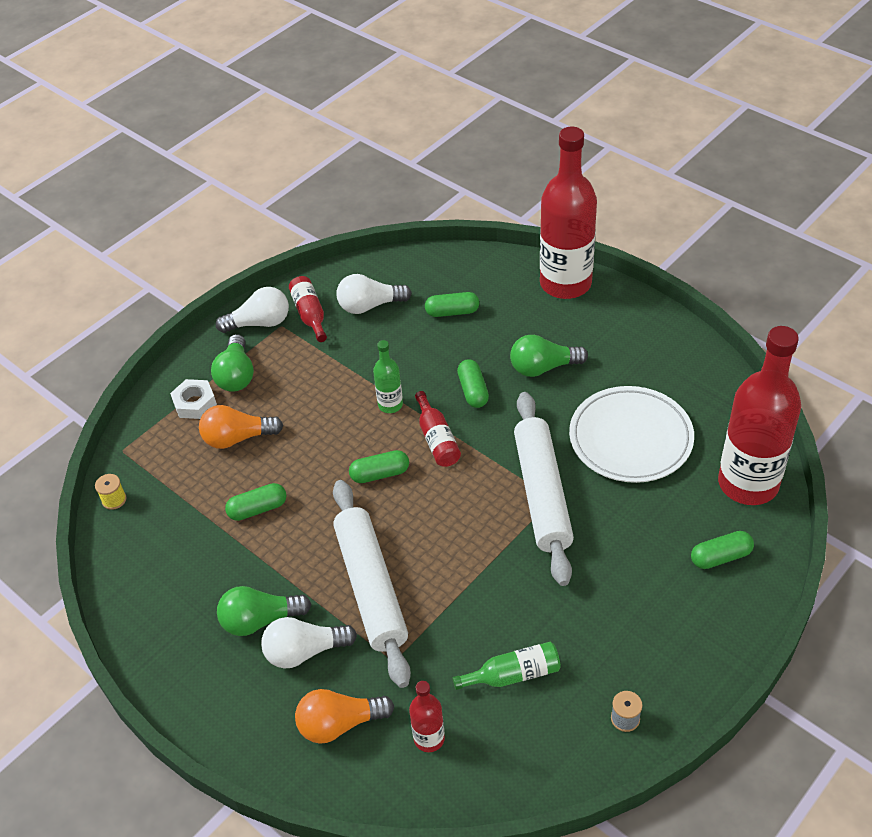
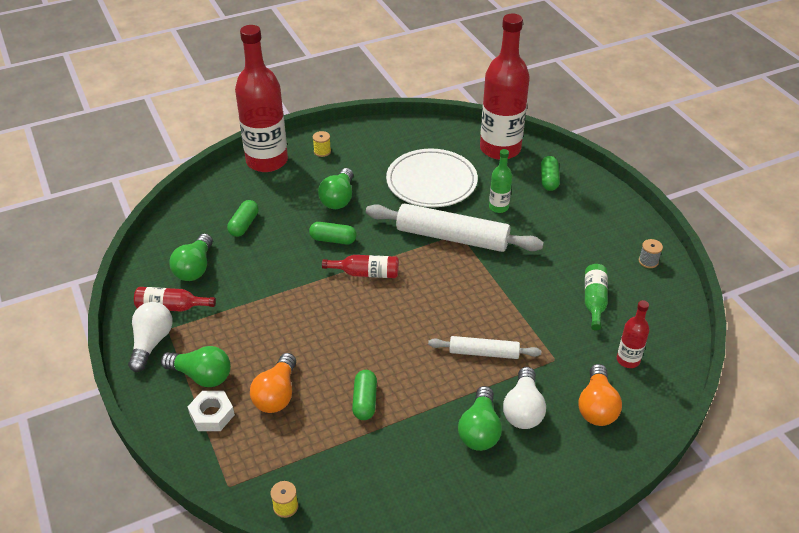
camera: 70 degrees left, 5 degrees down
(370, 305) = (195, 268): white light bulb -> green light bulb
(371, 587) = (484, 353): white rolling pin -> white rolling pin, size x0.55
(380, 474) = (378, 315): green capsule -> none
(390, 405) = (312, 288): green bottle -> green bottle (498, 207)
(615, 320) = (322, 151): none -> yellow spool

